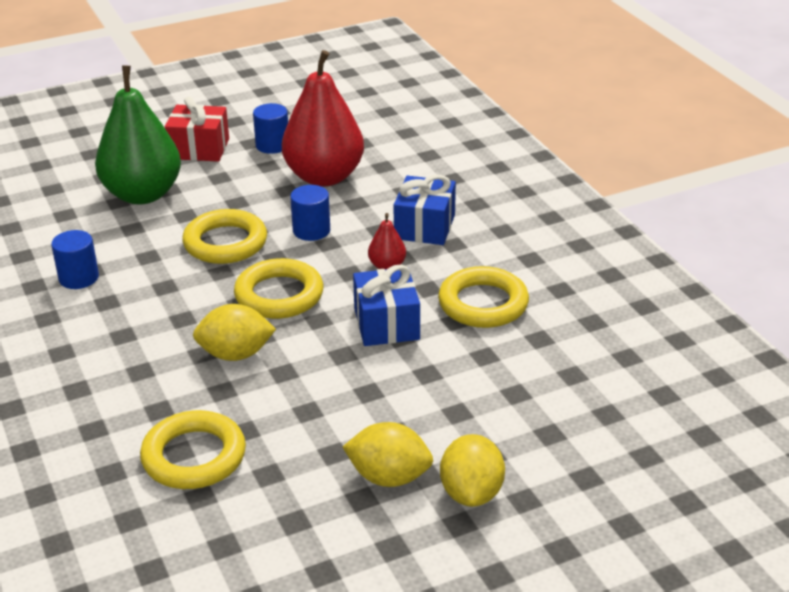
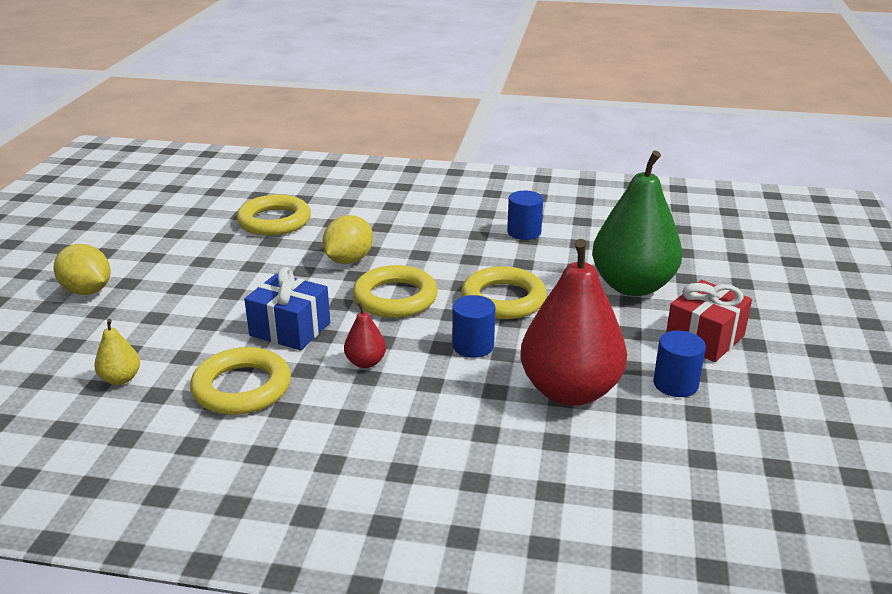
camera: 125 degrees right, 5 degrees down
(389, 477) = (150, 270): yellow lemon -> none
(424, 227) = (400, 412): blue gift -> none
(549, 368) = (120, 379): none -> yellow pear

